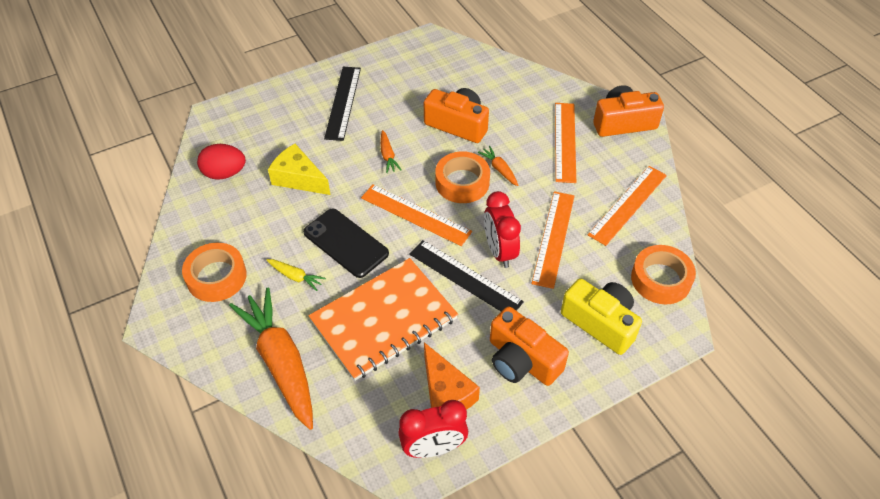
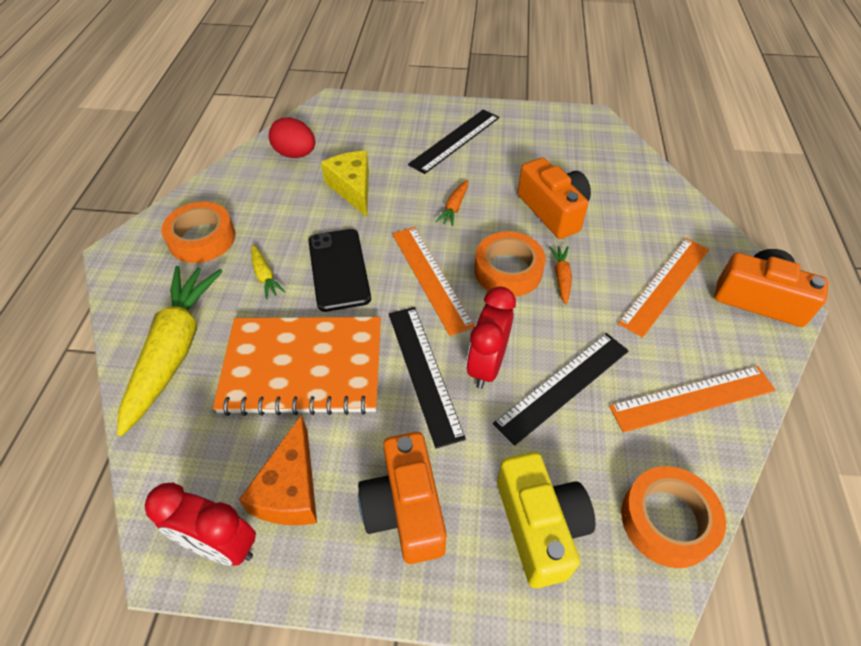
camera: 35 degrees right, 0 degrees up
(281, 362) = (174, 350): orange carrot -> yellow carrot
(553, 238) = (563, 386): orange ruler -> black ruler

